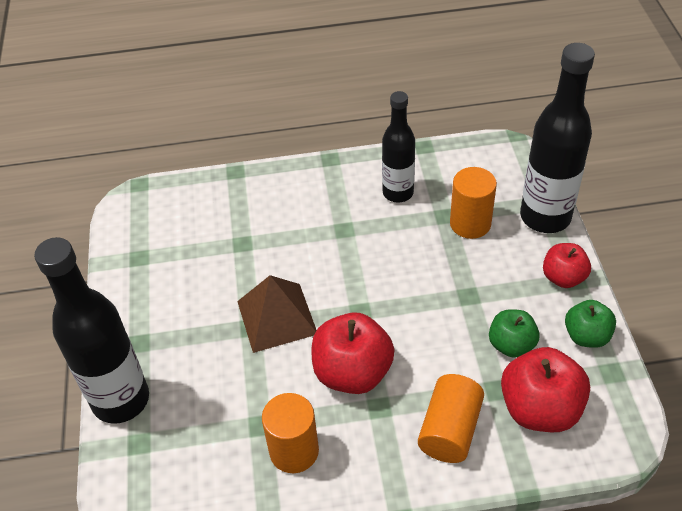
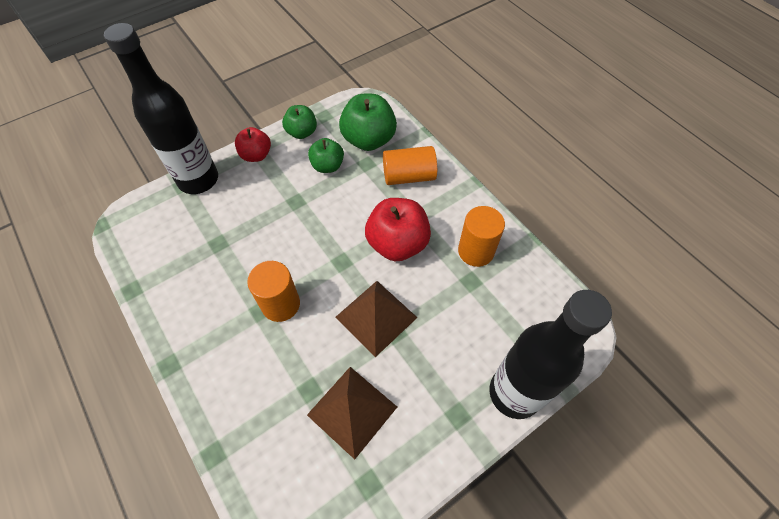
camera: 120 degrees left, 10 degrees up
(202, 266) = (352, 410): none -> brown pyramid
(398, 193) = (201, 287): black bottle -> none
(470, 223) = (221, 223): orange cylinder -> orange cylinder (280, 304)
(540, 409) = (368, 140): red apple -> green apple

